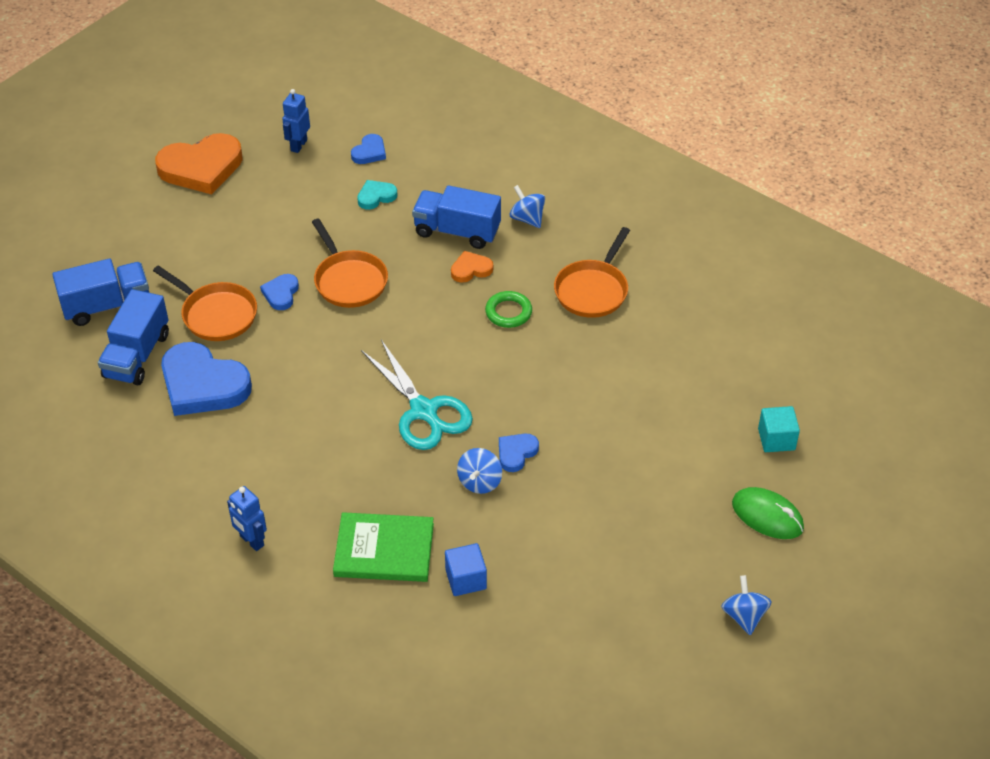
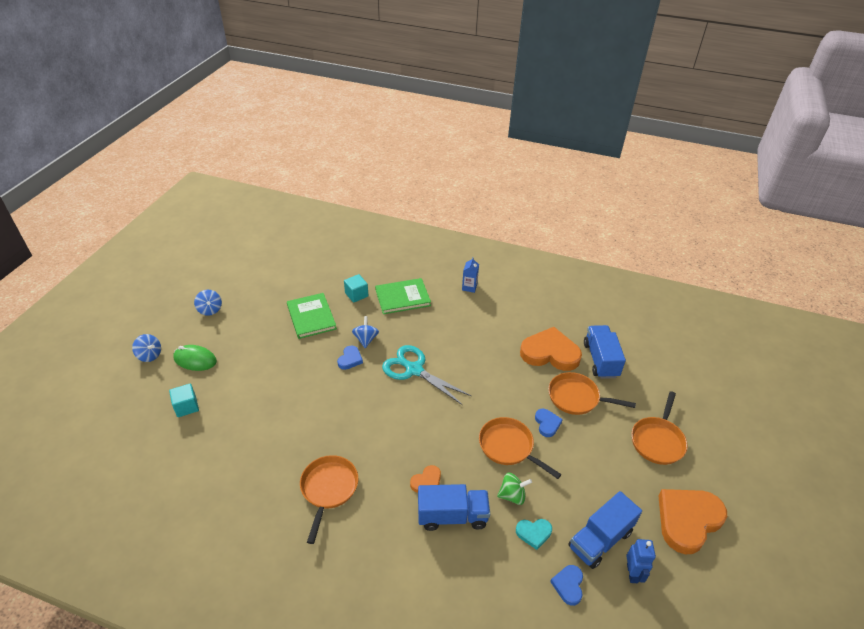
camera: 160 degrees right, 5 degrees down
(107, 305) = (646, 385): blue truck -> blue truck (600, 539)
(158, 242) = (658, 440): none -> orange pan
(203, 385) = (550, 353): blue heart -> orange heart
(251, 541) = (469, 287): blue robot -> blue carton
(376, 196) = (533, 533): turquoise heart -> turquoise heart turned 45 degrees clockwise
(377, 233) = (512, 495): none -> green spinning top
(466, 579) = (356, 295): blue cube -> turquoise cube
(508, 312) = (386, 452): green ring -> none
(527, 218) = (400, 547): blue spinning top -> blue spinning top (150, 355)
(561, 550) = (311, 317): none -> green book

